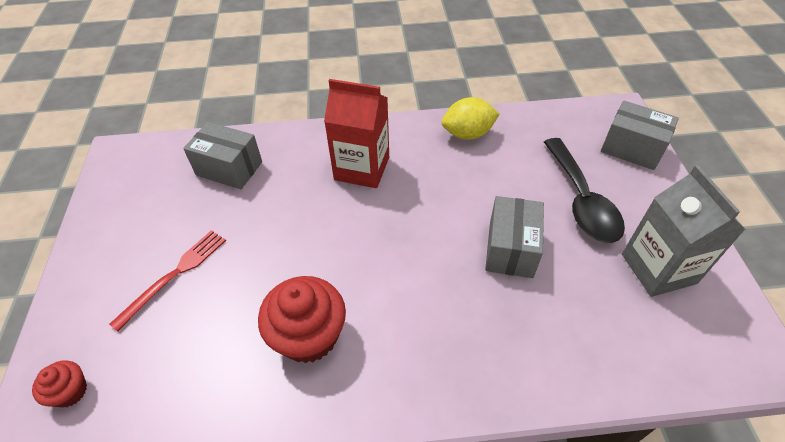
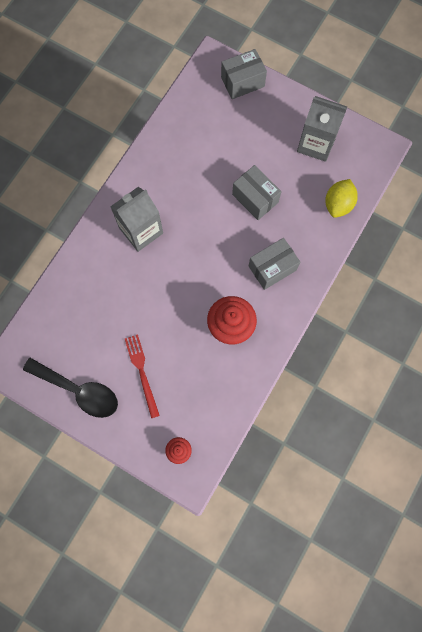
camera: 55 degrees left, 25 degrees up
(229, 168) = (79, 304): grey box -> grey box (272, 268)
(362, 168) = (141, 230): red carton -> grey carton
(467, 134) = (162, 154): yellow lemon -> yellow lemon (338, 204)
(581, 200) = (254, 139): black spoon -> black spoon (78, 390)

